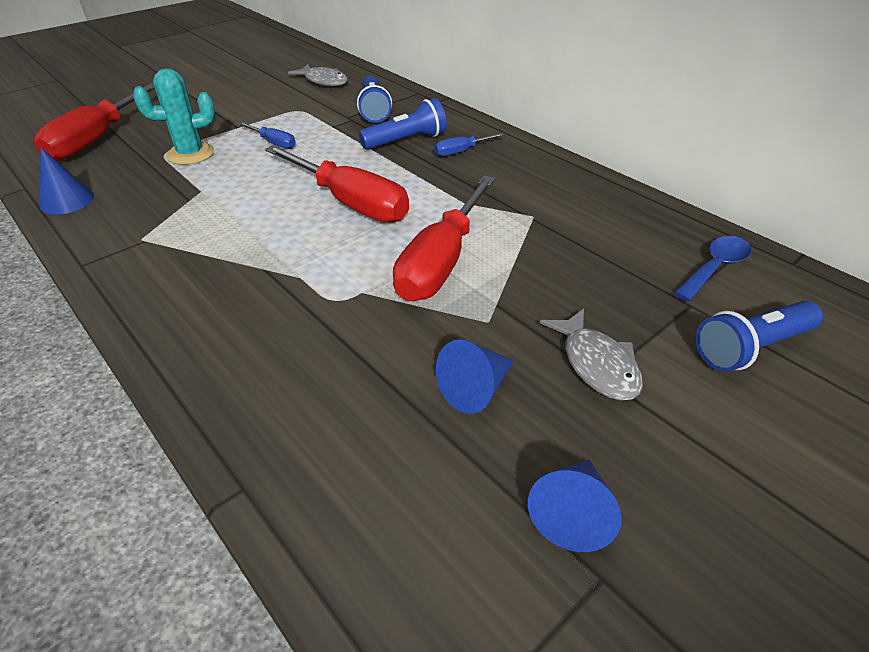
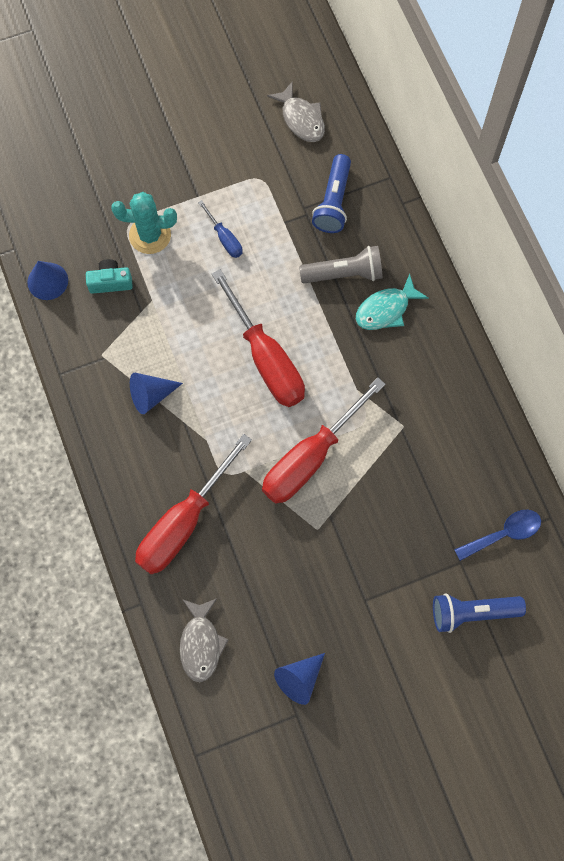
camera: 20 degrees right, 30 degrees up
(96, 140) = (70, 180): red screwdriver -> red screwdriver (183, 523)
(148, 188) = (110, 282): none -> turquoise camera
(406, 141) = (344, 273): blue flashlight -> grey flashlight
(460, 152) = (386, 309): blue screwdriver -> turquoise fish
(475, 389) = (285, 583): blue cone -> blue cone (151, 395)
(596, 364) = (367, 590): grey fish -> grey fish (201, 643)

